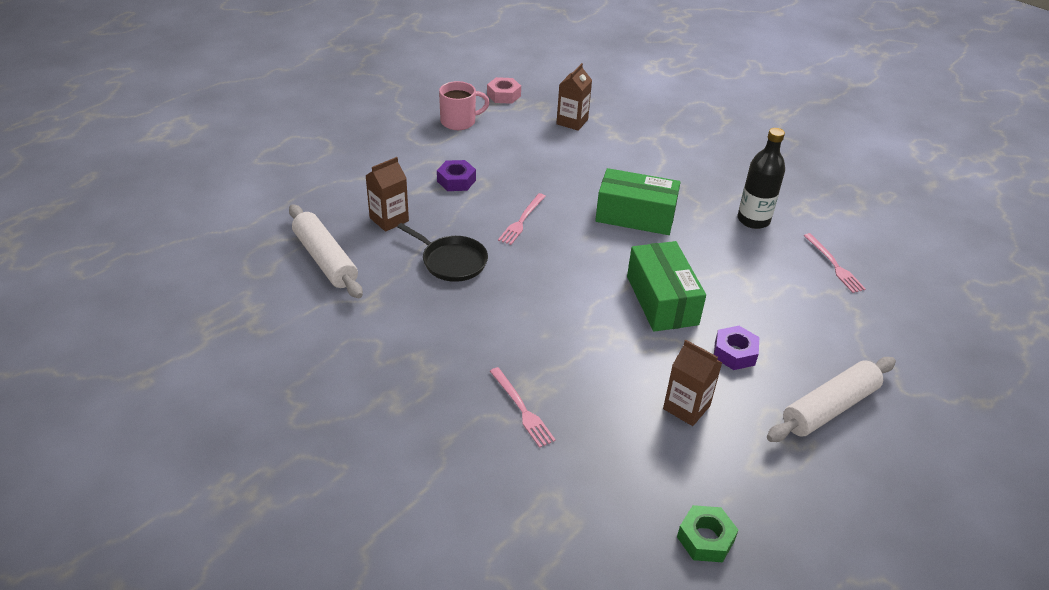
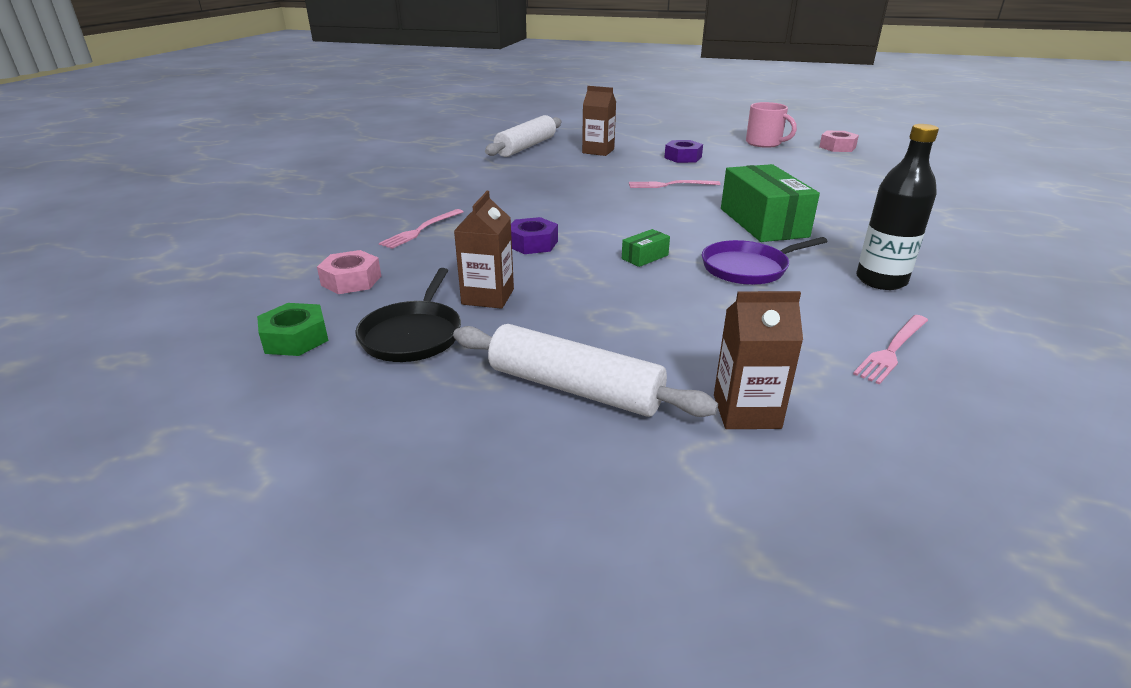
camera: 65 degrees right, 10 degrees down
(451, 261) = (577, 175): black pan -> black pan (413, 334)
(572, 122) = (859, 173): brown carton -> brown carton (746, 411)
(612, 483) = (351, 280): none -> pink nut
(662, 300) = (645, 257): green box -> green box, size x0.42
(707, 262) = (748, 268): none -> purple pan
(734, 353) = (607, 308): purple nut -> purple nut (532, 243)

